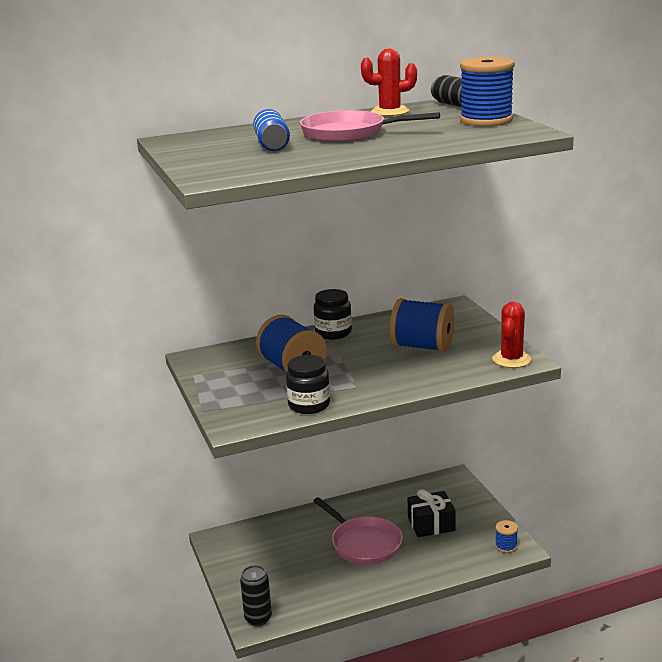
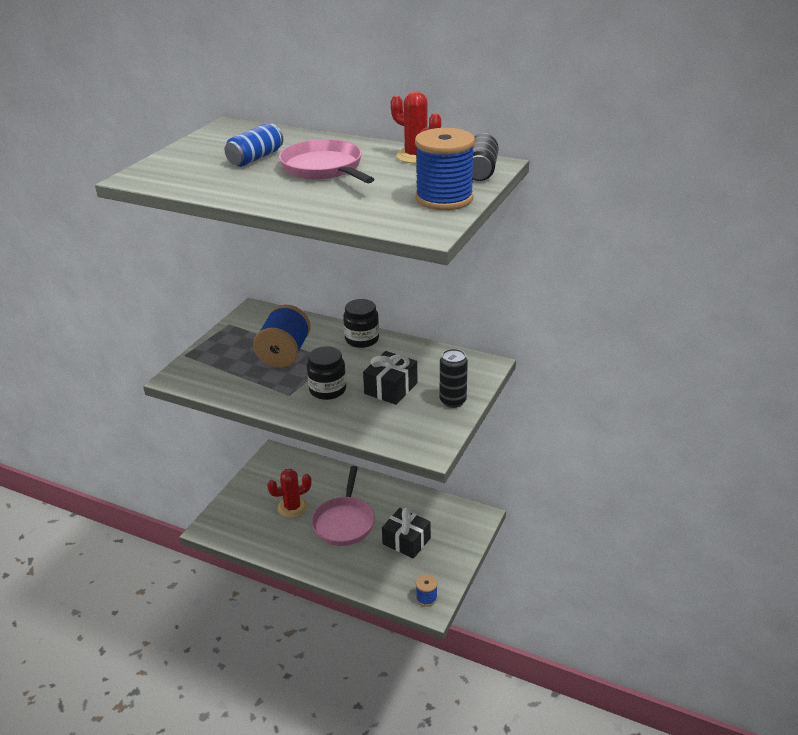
camera: 45 degrees right, 10 degrees up
(258, 618) = (216, 526): black can -> black can (453, 401)
(309, 405) = (238, 390): black jar -> black jar (327, 390)
(422, 346) = (391, 388): blue spool -> black gift
(511, 359) = (424, 441): red cactus -> red cactus (292, 507)

